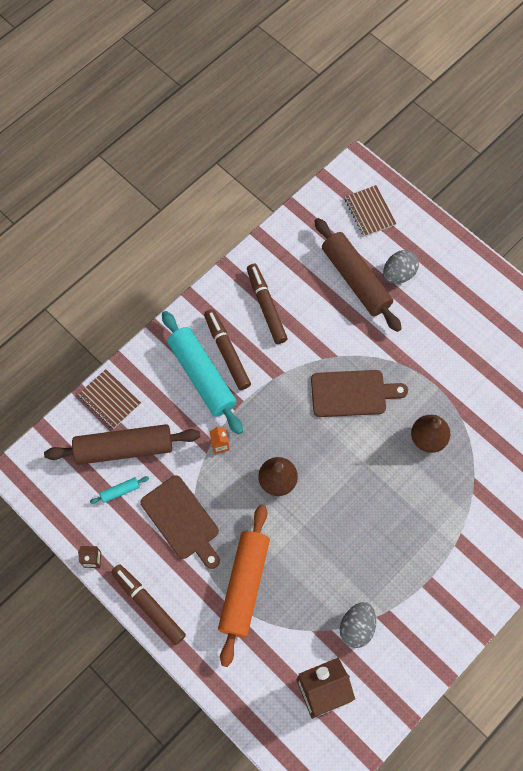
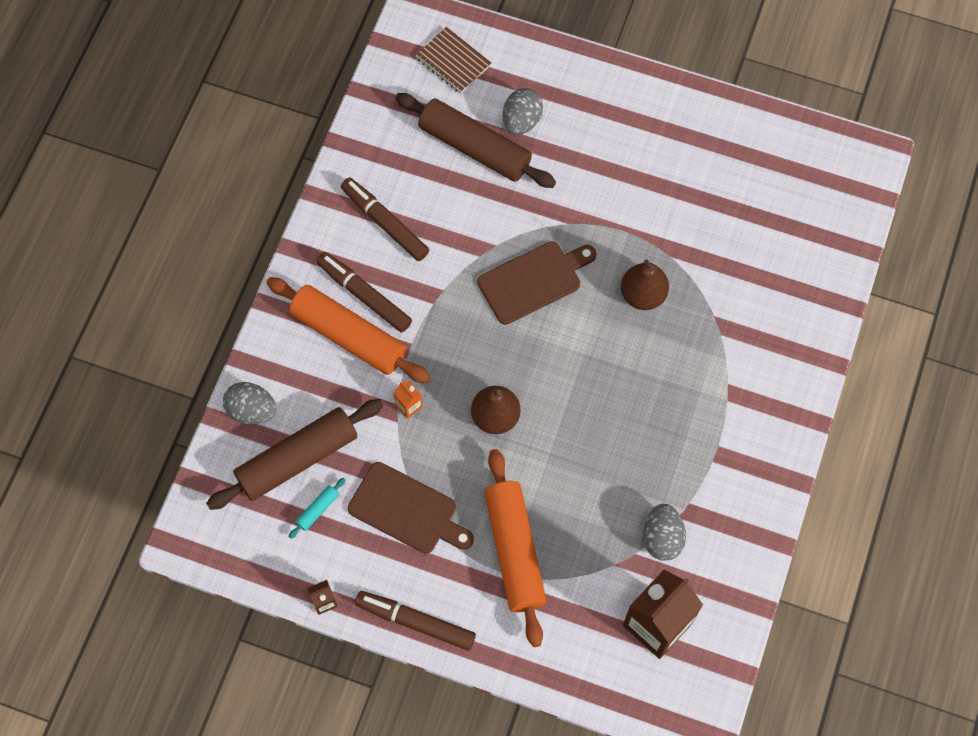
camera: 25 degrees left, 0 degrees up
(110, 399) = (252, 410): brown notebook -> grey egg
(201, 376) = (348, 336): turquoise rolling pin -> orange rolling pin

